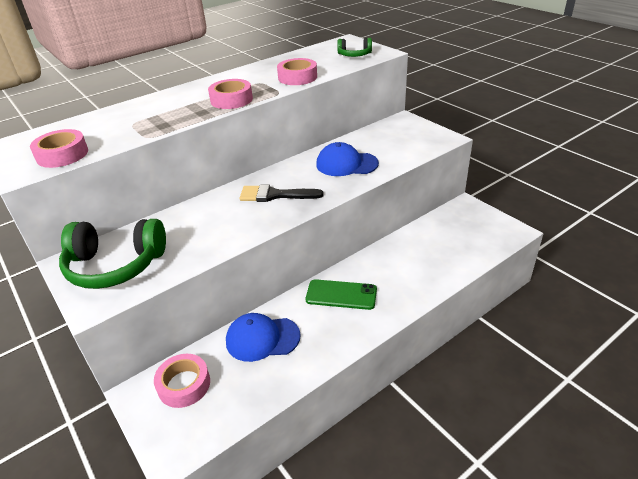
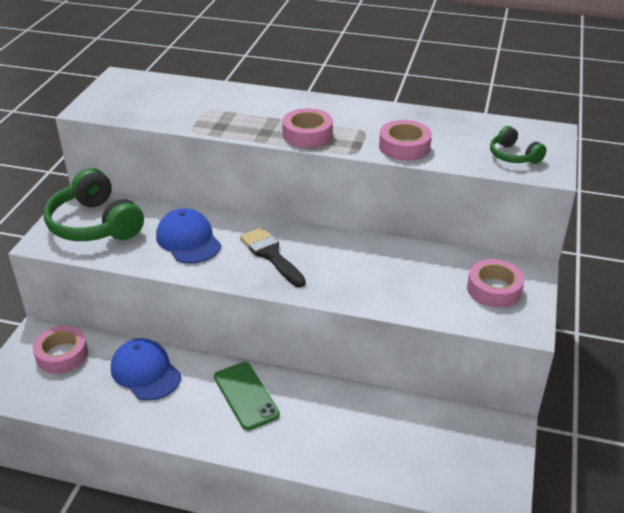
camera: 50 degrees right, 0 degrees up
(62, 155) = (128, 109): pink tape -> pink tape (494, 289)
(346, 164) = (377, 274): blue cap -> blue cap (188, 240)

